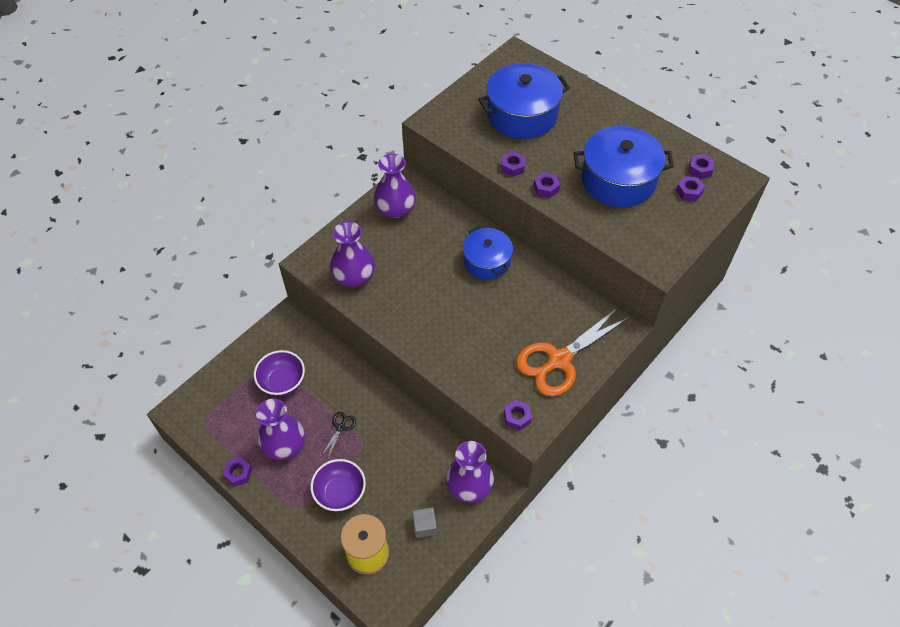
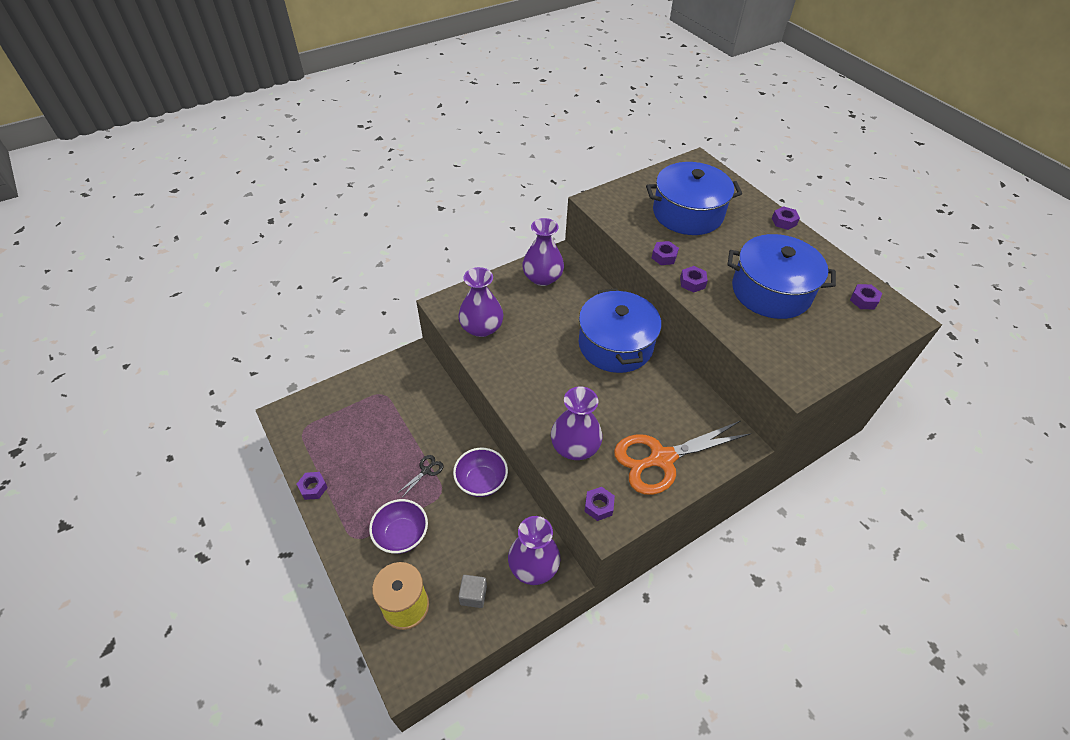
camera: 15 degrees right, 5 degrees down
(282, 382) = (388, 413): purple bowl -> purple bowl (481, 481)
(284, 444) = (366, 472): purple vase -> purple vase (575, 446)
(487, 261) = (615, 344): blue pot -> blue pot, size x1.55
(689, 192) = (846, 319): purple nut -> purple nut (784, 221)

